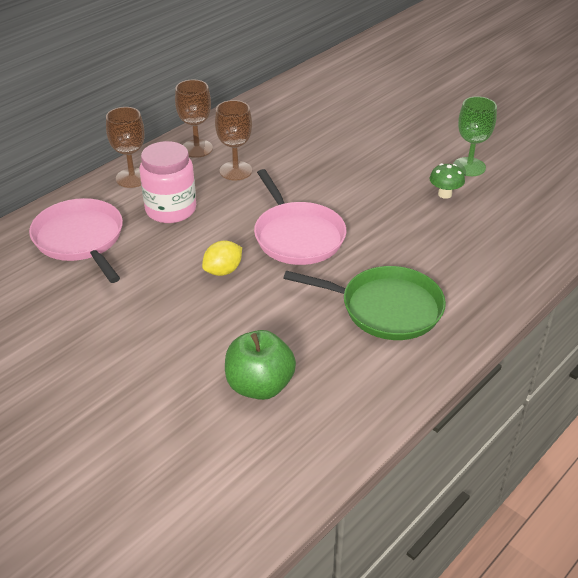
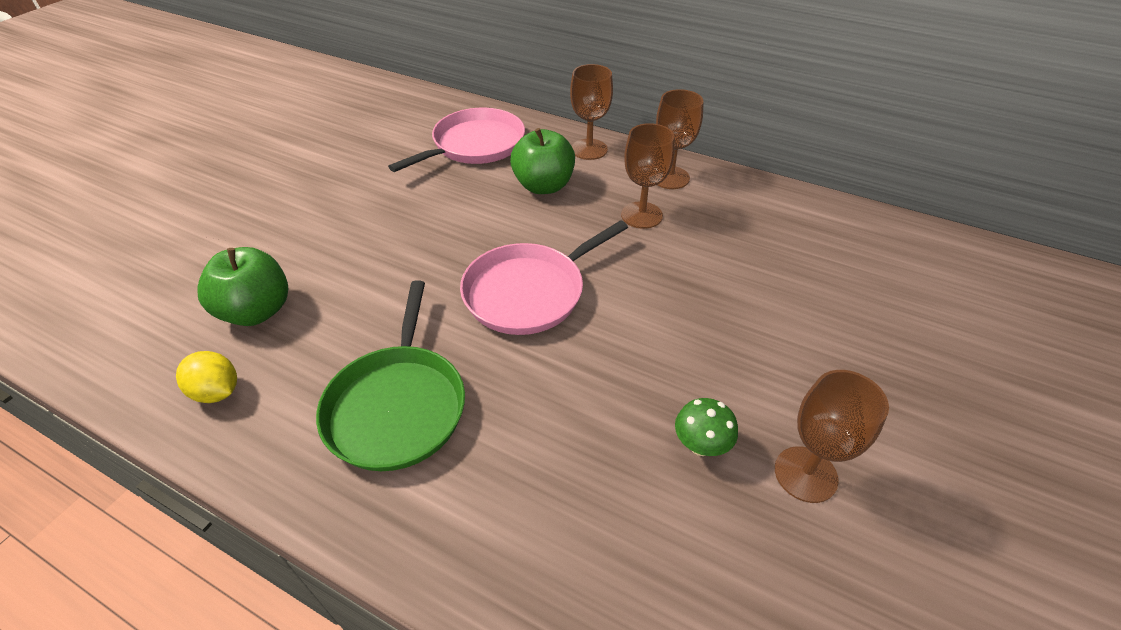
camera: 75 degrees right, 5 degrees up
(171, 210) = (543, 186): pink jar -> green apple
(223, 271) = (446, 245): yellow lemon -> yellow lemon (217, 392)
(469, 167) = (805, 474): green goblet -> brown goblet

